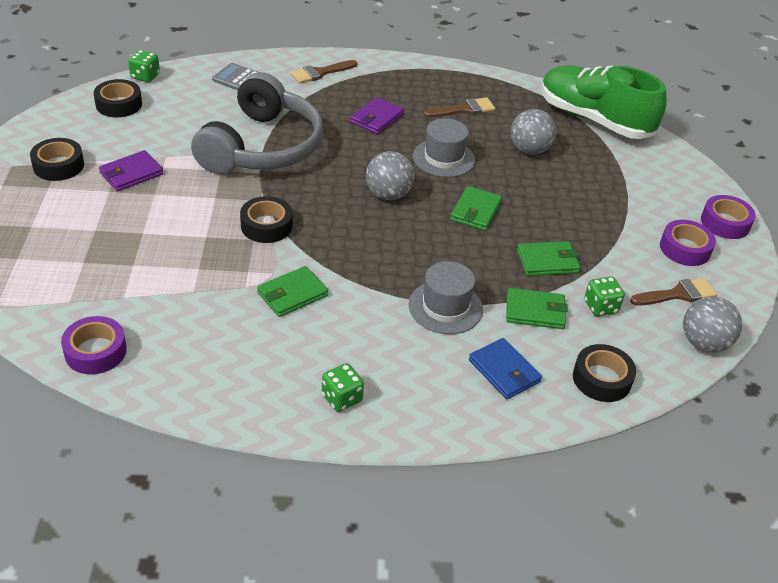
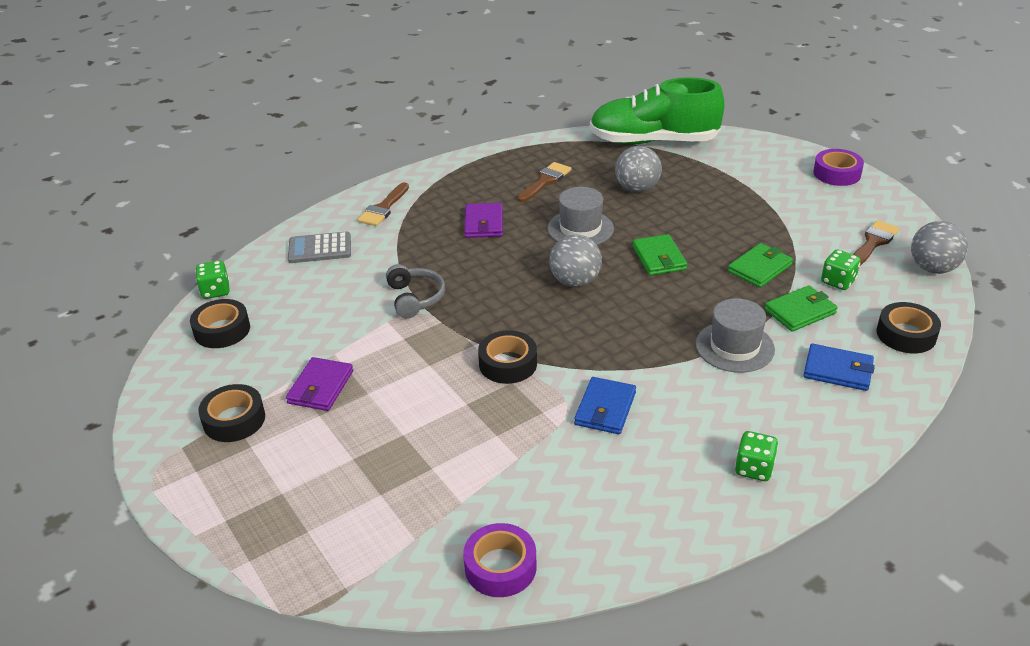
camera: 30 degrees left, 5 degrees down
(262, 147) = (415, 298): grey headphones -> grey headphones, size x0.45
(292, 294) = (605, 409): green wallet -> blue wallet
(685, 249) = (836, 206): purple tape -> none

